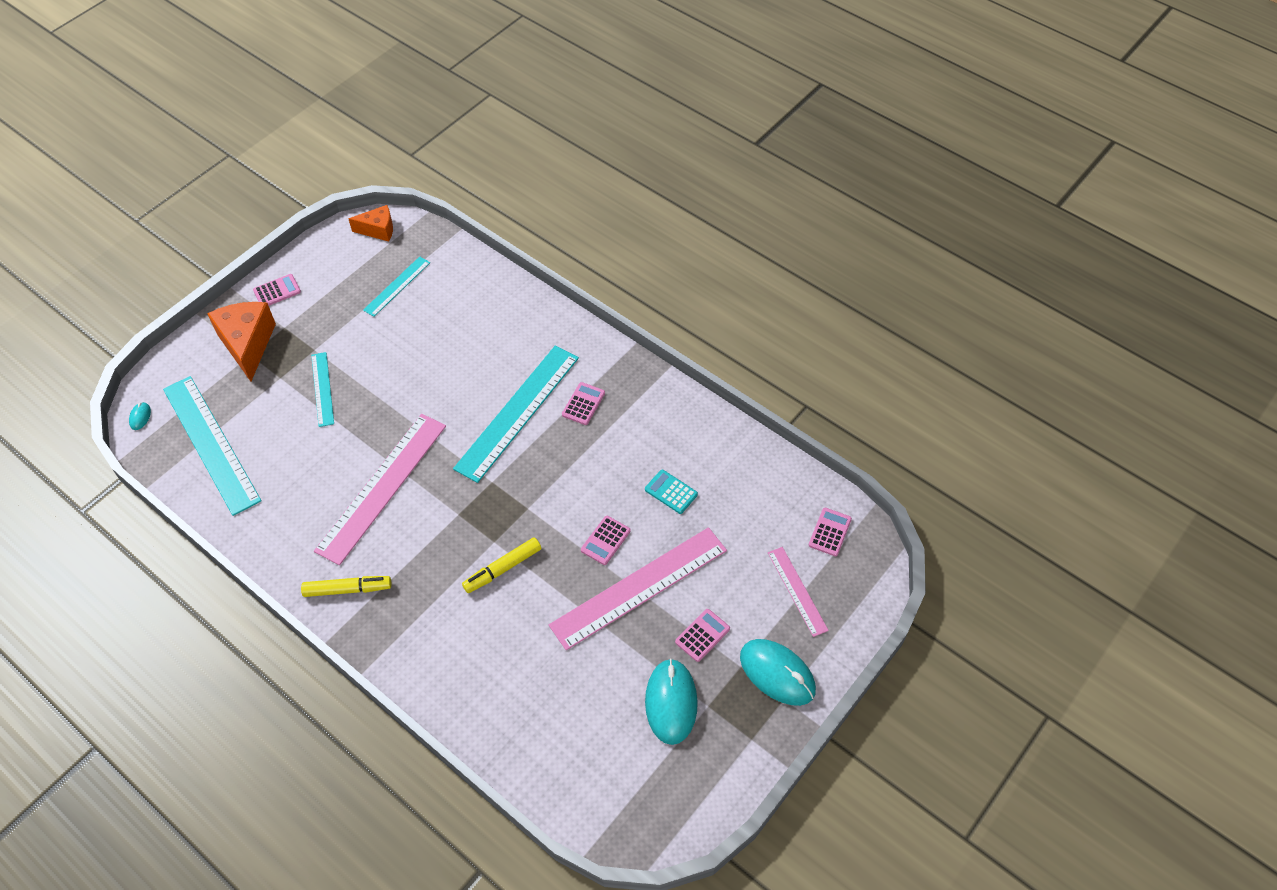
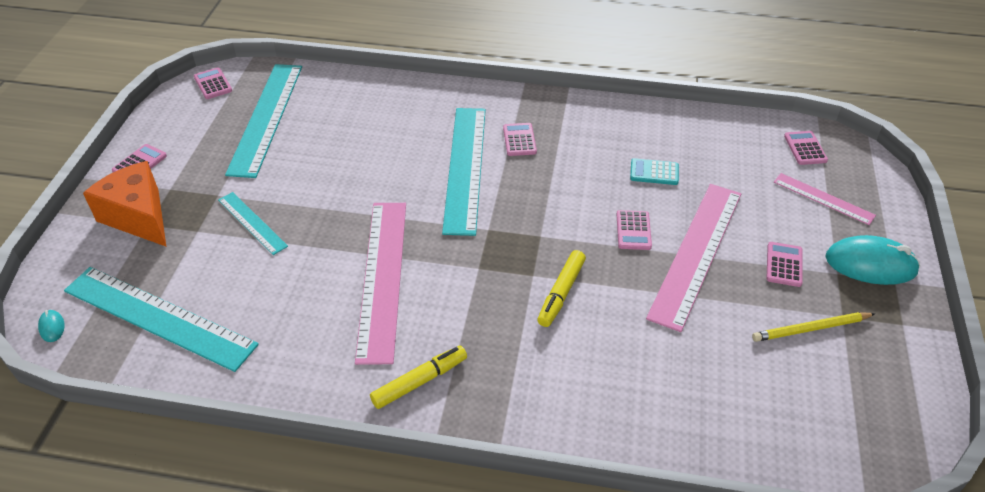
camera: 30 degrees left, 10 degrees down
(378, 230) = (213, 84): orange cheese -> pink calculator
(397, 286) = (266, 118): turquoise ruler -> turquoise ruler, size x1.92
(671, 702) = (811, 329): turquoise mouse -> yellow pencil

